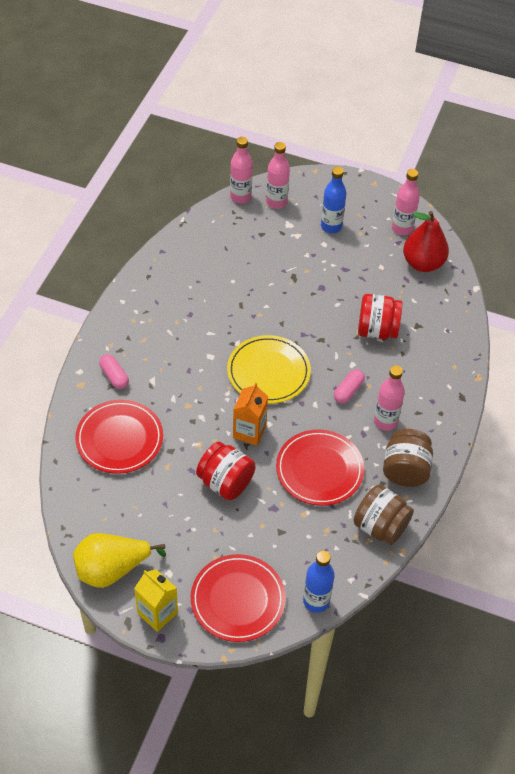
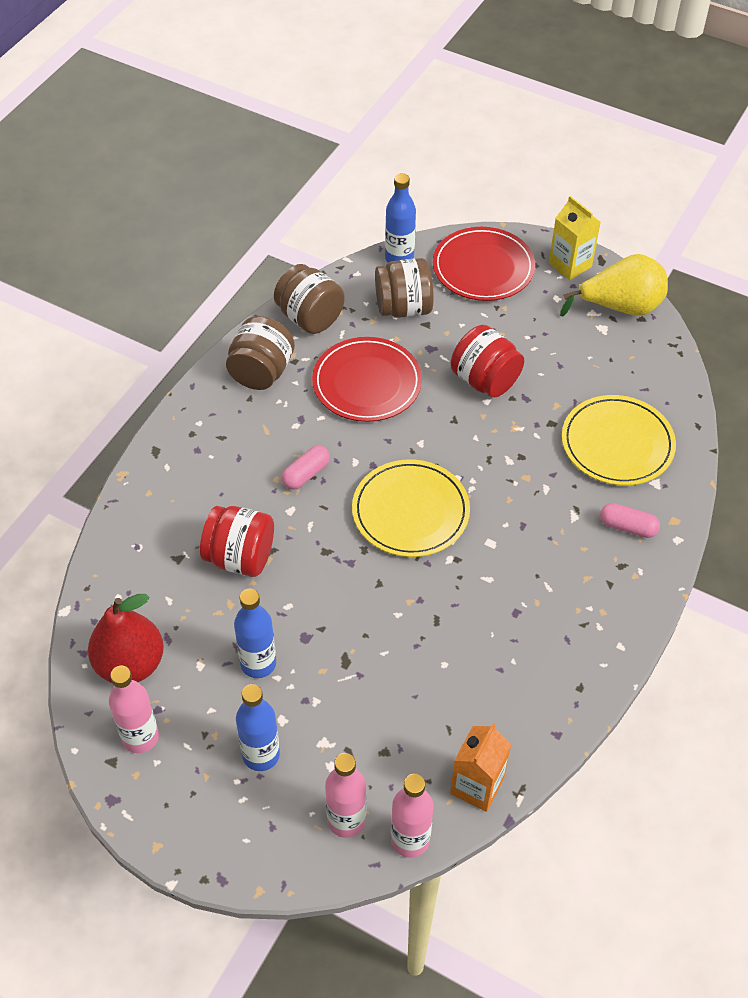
camera: 170 degrees left, 0 degrees up
(114, 376) = (628, 527): pink capsule -> pink capsule turned 45 degrees counterclockwise
(119, 439) = (617, 444): red plate -> yellow plate
(249, 431) = (448, 436): orange carton -> orange carton (477, 786)
(303, 546) = (403, 308): none -> brown jar
(346, 270) = (258, 663): none -> blue bottle
(385, 421) = (268, 430): pink bottle -> none

